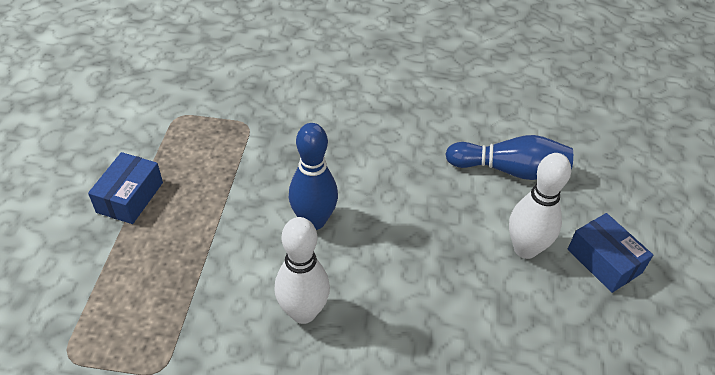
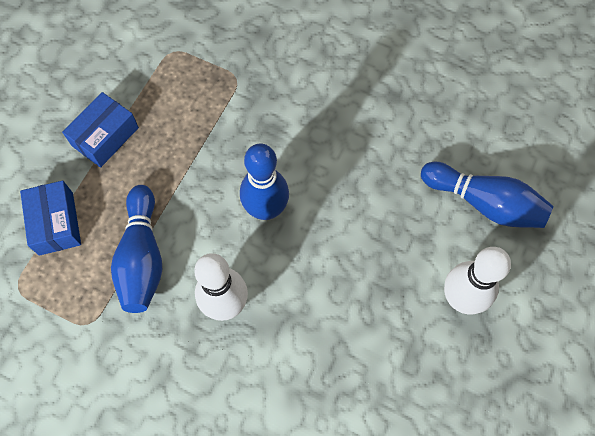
camera: 20 degrees right, 20 degrees up
(201, 292) = (142, 257): none -> blue bowling pin
(604, 261) = (535, 335): blue box -> blue box (56, 223)

